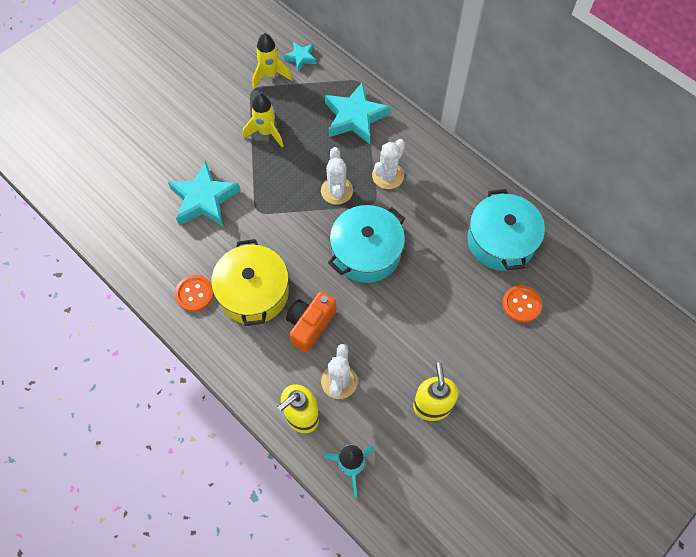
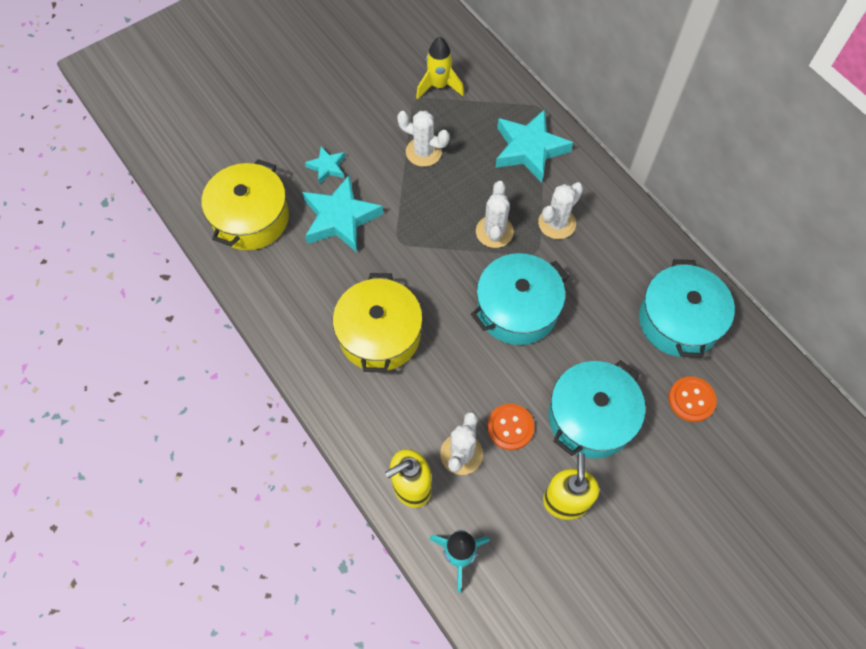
camera: 10 degrees right, 0 degrees up
(126, 211) = (251, 218): none -> yellow pot
(194, 294) = (312, 325): orange button -> orange button (510, 427)
(266, 132) = (423, 152): yellow rocket -> white cactus
(301, 58) = (477, 71): turquoise star -> turquoise star (327, 167)
(310, 325) = (438, 383): orange camera -> none
(441, 333) = (590, 417): none -> turquoise pot

